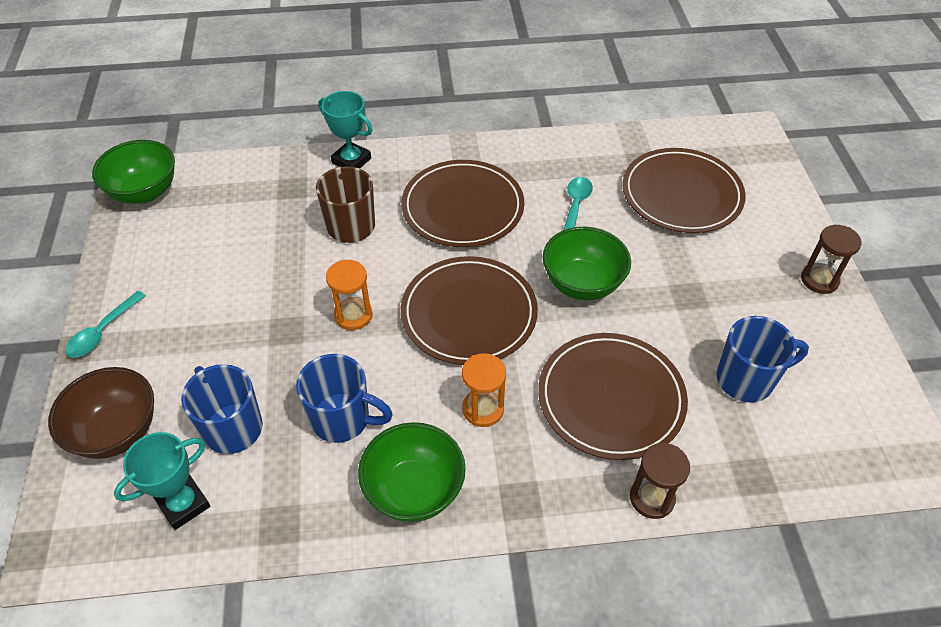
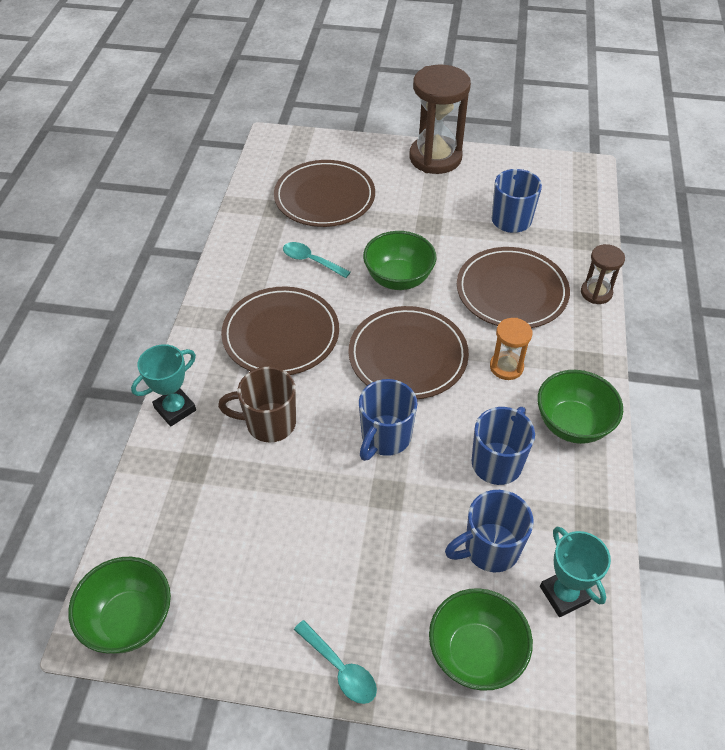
camera: 75 degrees left, 0 degrees up
(117, 432) = (475, 653): brown bowl -> green bowl
(353, 315) = (385, 438): orange hourglass -> blue mug
(819, 280) = (435, 158): brown hourglass -> brown hourglass, size x1.95

